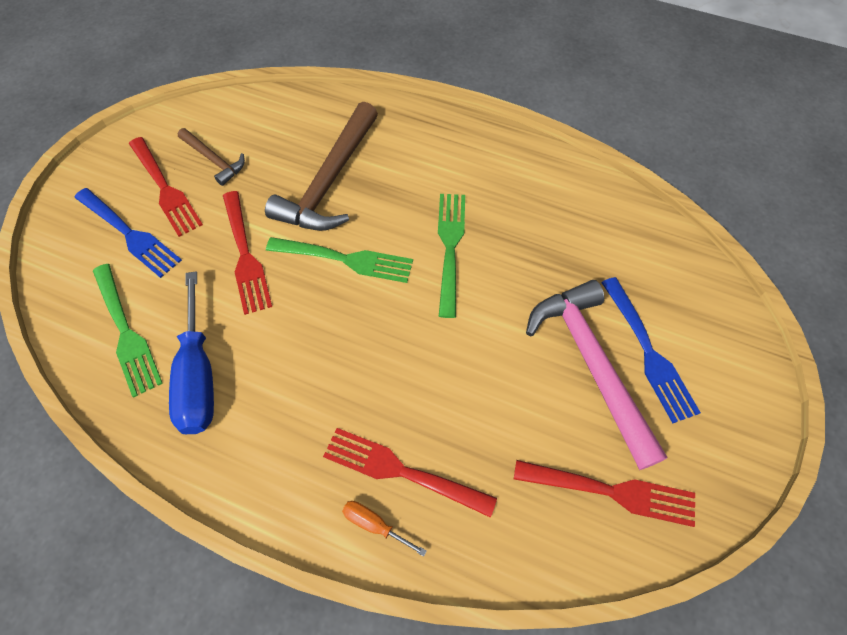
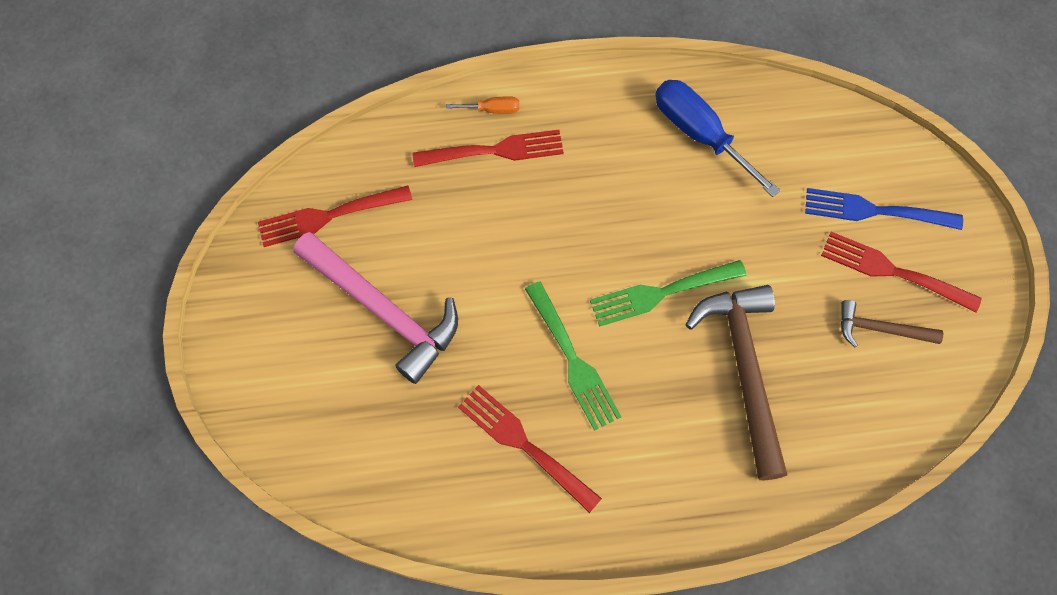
camera: 150 degrees right, 5 degrees up
(126, 332) = (787, 134): green fork -> none
(245, 255) = (754, 247): red fork -> red fork (524, 444)
(648, 353) = (336, 348): blue fork -> none

